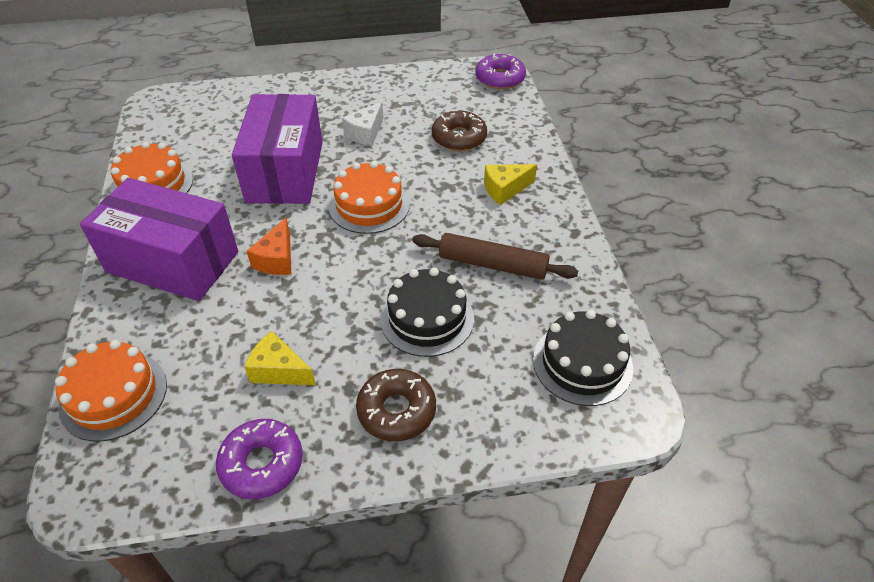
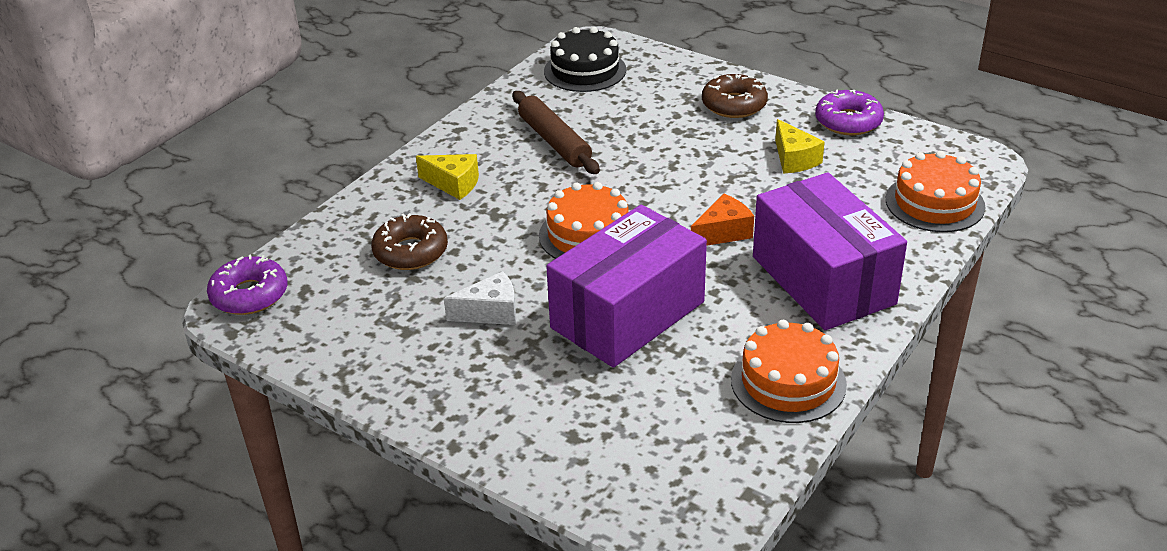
camera: 135 degrees left, 10 degrees down
(427, 318) = (651, 136): black cake -> none

